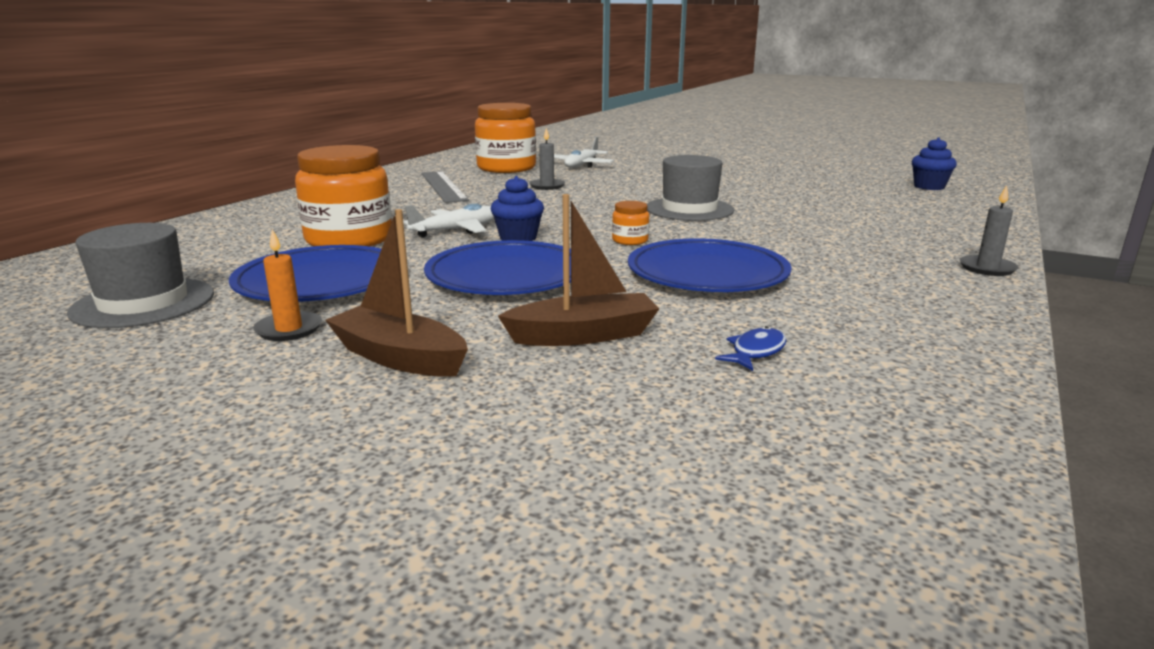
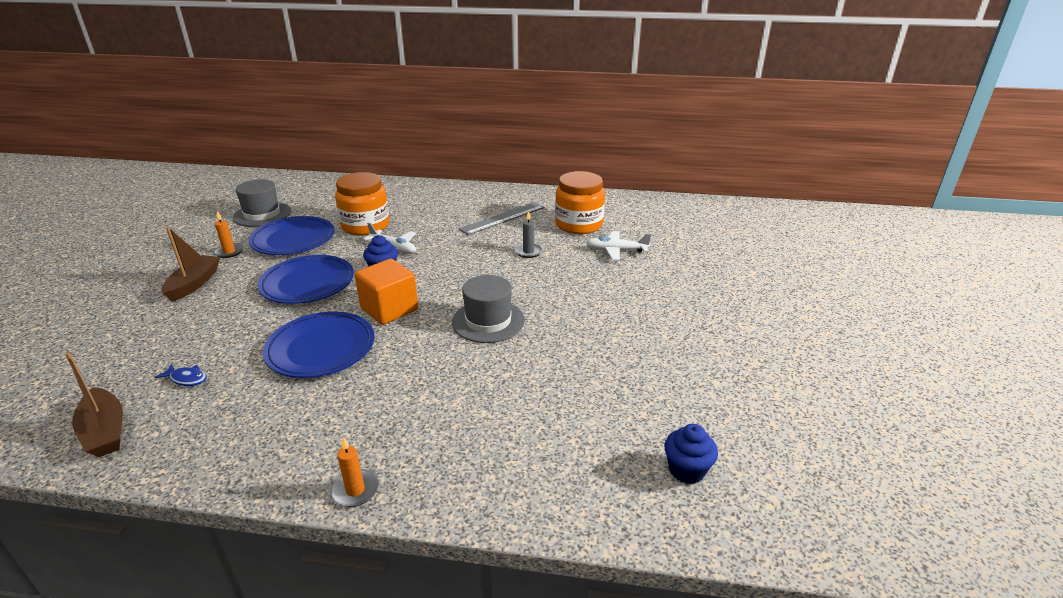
camera: 70 degrees right, 10 degrees up
(583, 335) = (215, 323): brown boat -> brown boat (105, 431)
(630, 240) = (389, 309): orange jar -> orange cube
(987, 268) = (355, 490): grey candle -> orange candle

